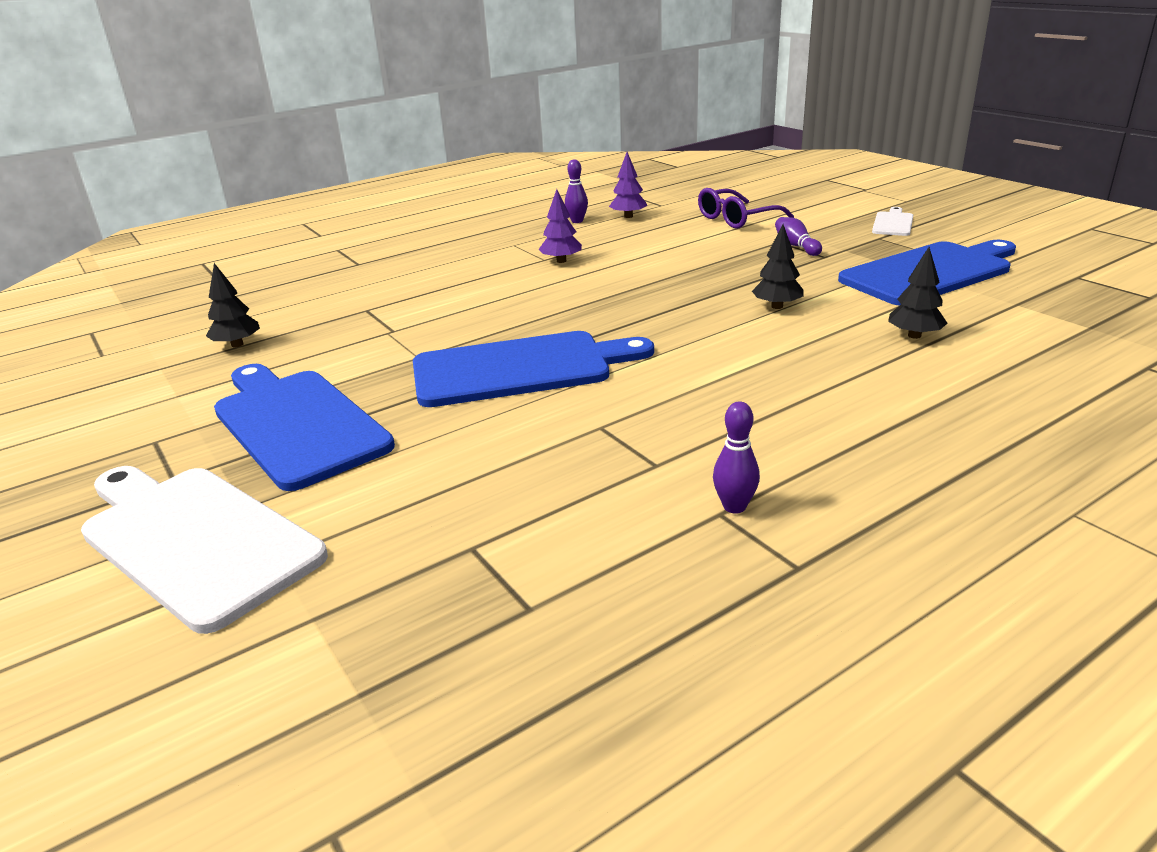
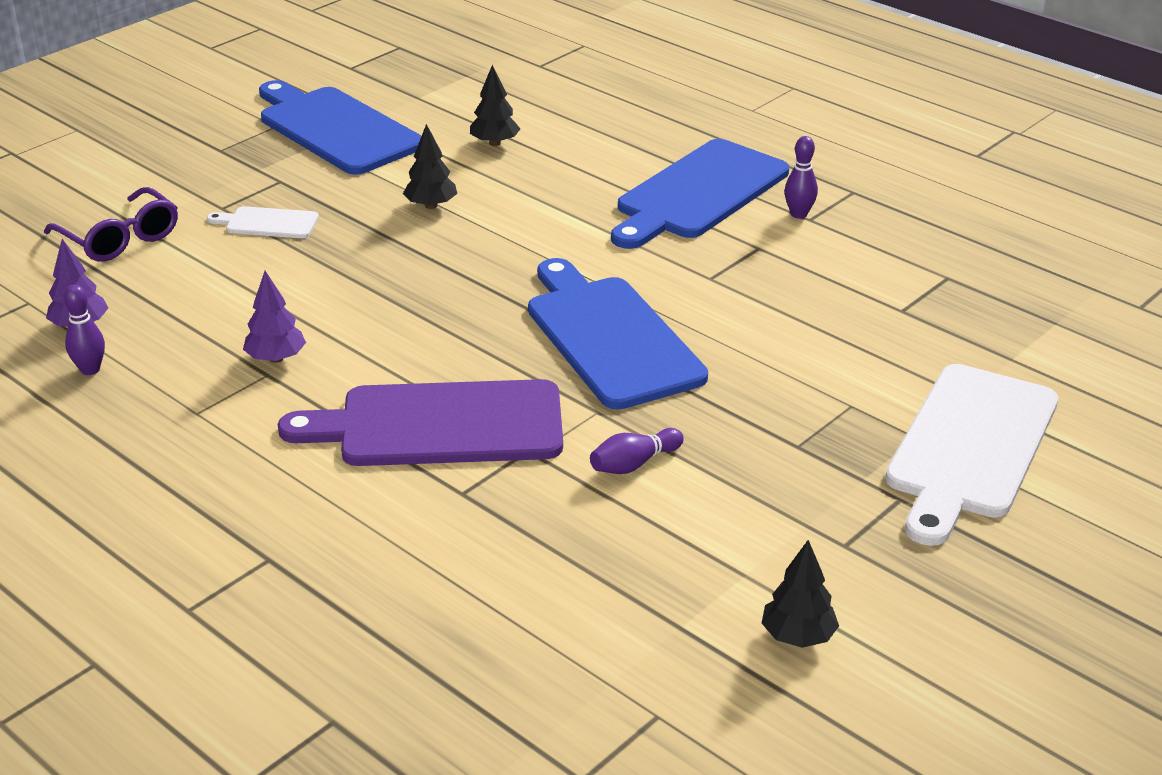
camera: 105 degrees left, 5 degrees up
(237, 344) = (594, 579): black tree -> black tree (798, 637)
(296, 424) = (771, 454): blue cutting board -> blue cutting board (698, 193)
(446, 305) = (440, 425): none -> purple cutting board
(796, 246) = (241, 197): purple bowling pin -> purple bowling pin (634, 464)
(893, 223) = (167, 140): white cutting board -> white cutting board (268, 223)

